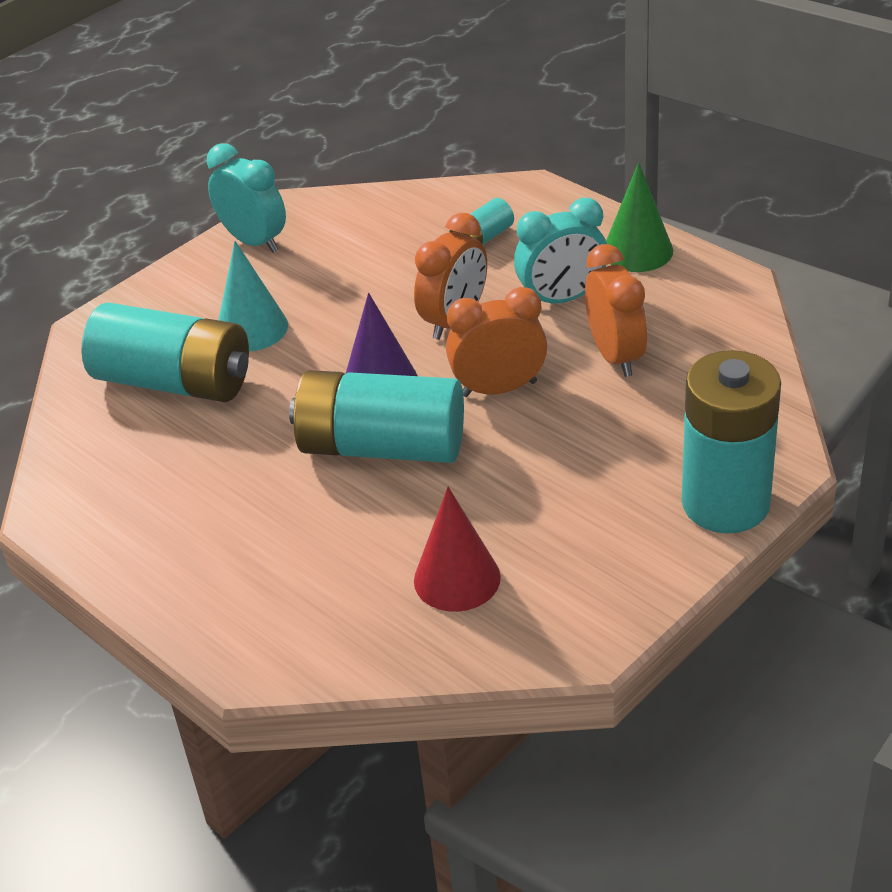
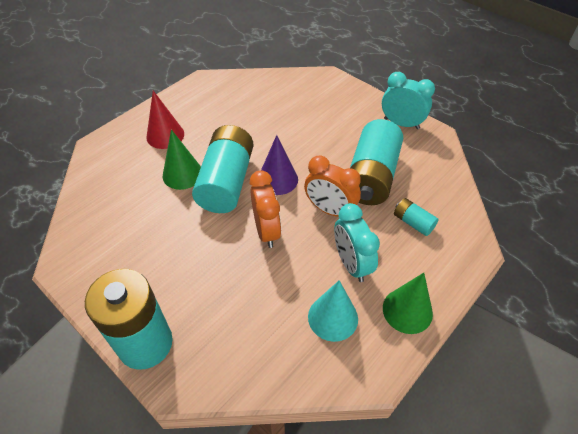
camera: 85 degrees right, 10 degrees up
(175, 382) = (285, 106): turquoise battery -> turquoise battery (371, 176)
(252, 328) = (325, 128): turquoise cone -> turquoise cone (333, 317)
(254, 241) = (401, 123): turquoise clock -> turquoise clock turned 105 degrees counterclockwise
(356, 510) = (182, 174): none -> green cone
(457, 578) = (124, 213): red cone -> red cone (165, 135)
(615, 356) = (292, 291): orange clock -> none

